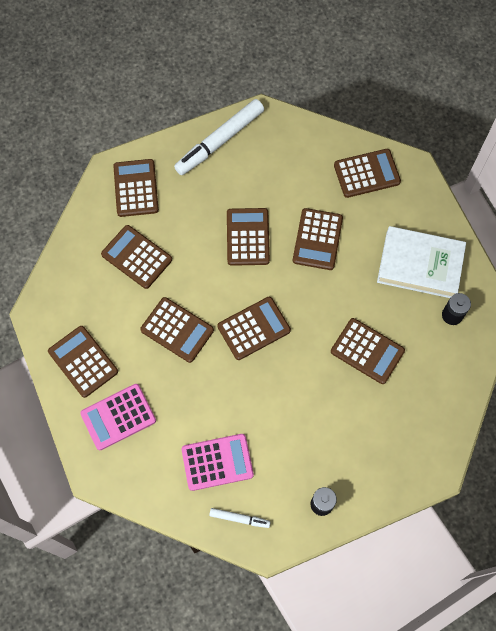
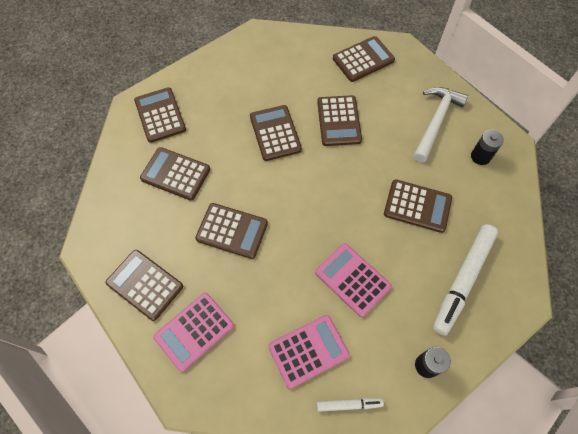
camera: 15 degrees left, 5 degrees down
(219, 141) = (227, 61): white marker -> white marker (463, 280)
(254, 328) = (305, 211): brown calculator -> none
(279, 407) = (352, 279): none -> pink calculator
(420, 265) = (436, 121): white book -> white hammer

